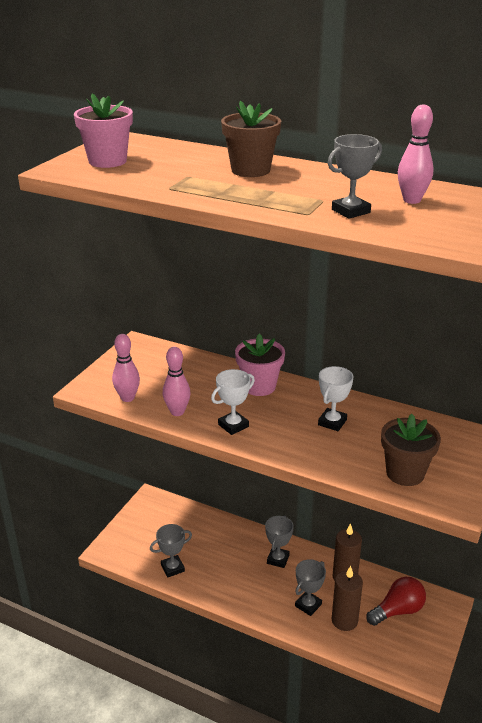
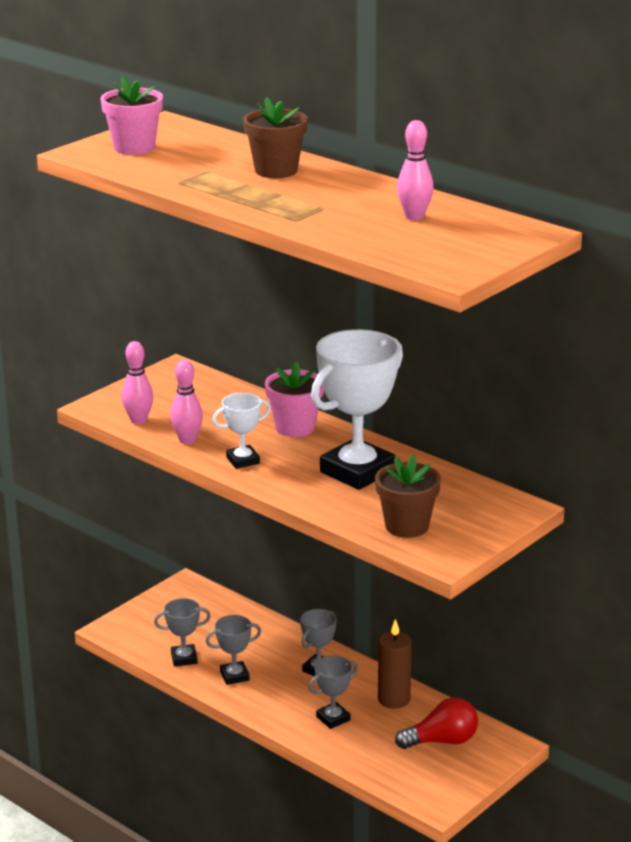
camera: 15 degrees right, 5 degrees down
(332, 422) = (357, 471): white trophy -> white trophy, size x2.06
(344, 620) = (370, 739): brown candle -> none
(350, 211) = (340, 221): grey trophy -> grey trophy (234, 676)

